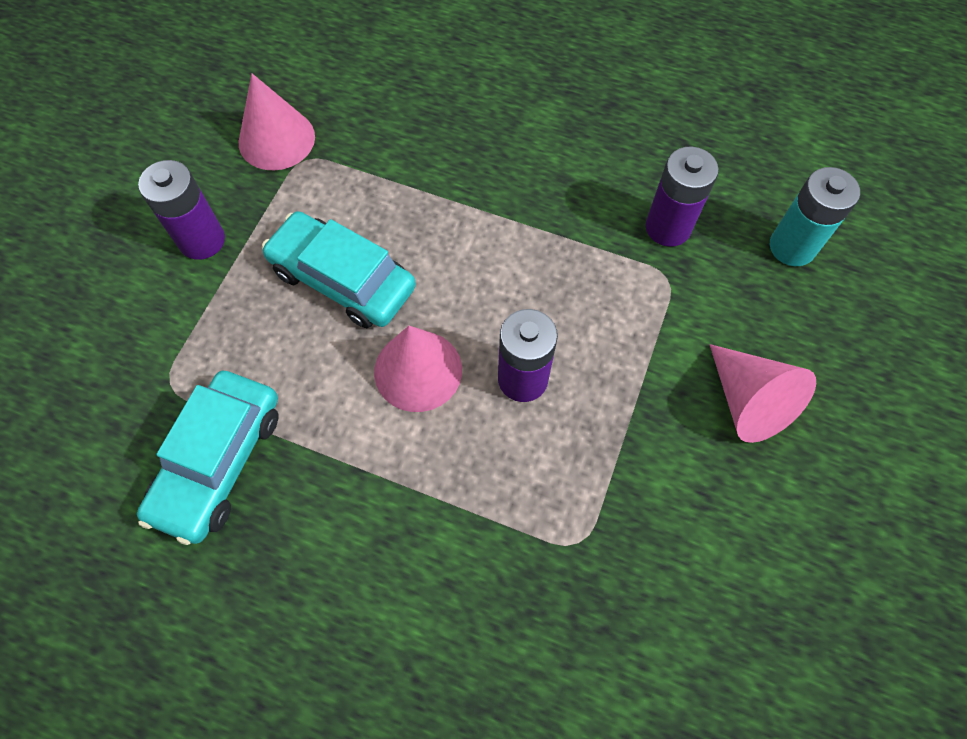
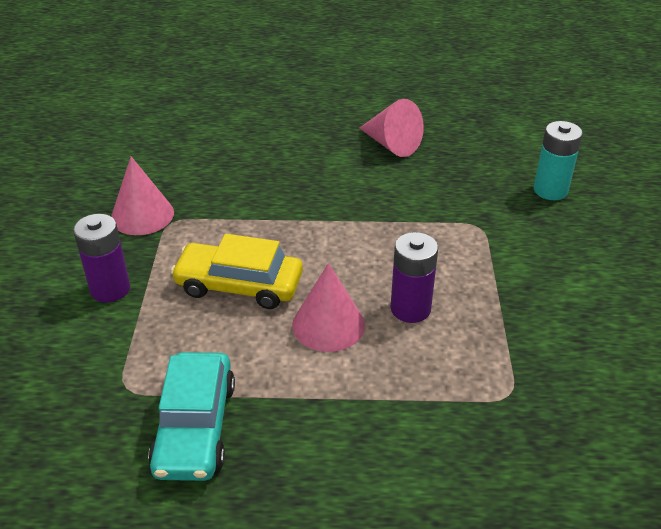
camera: 20 degrees left, 25 degrees down
(342, 279) = (239, 285): turquoise car -> yellow car
(668, 227) = (462, 199): purple battery -> none
(748, 401) = (575, 279): pink cone -> pink cone (391, 144)

